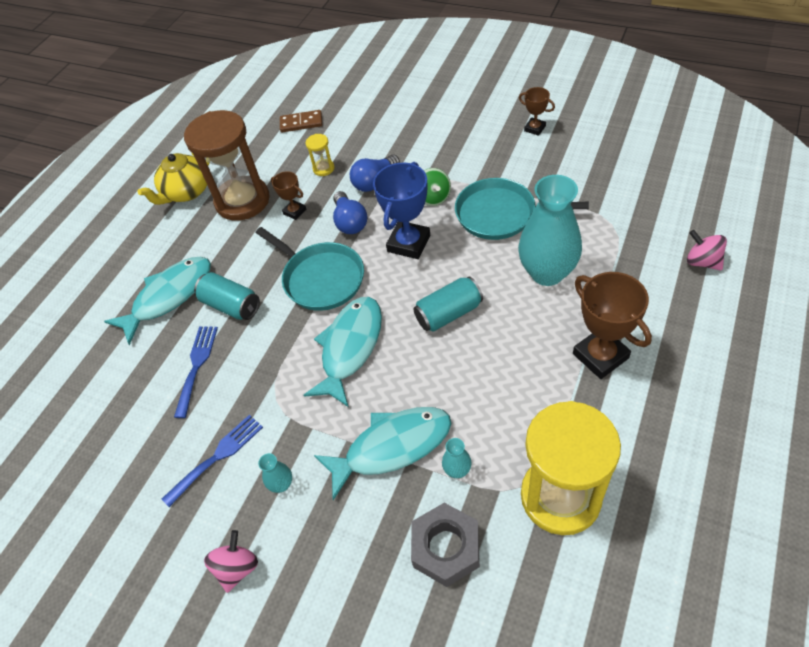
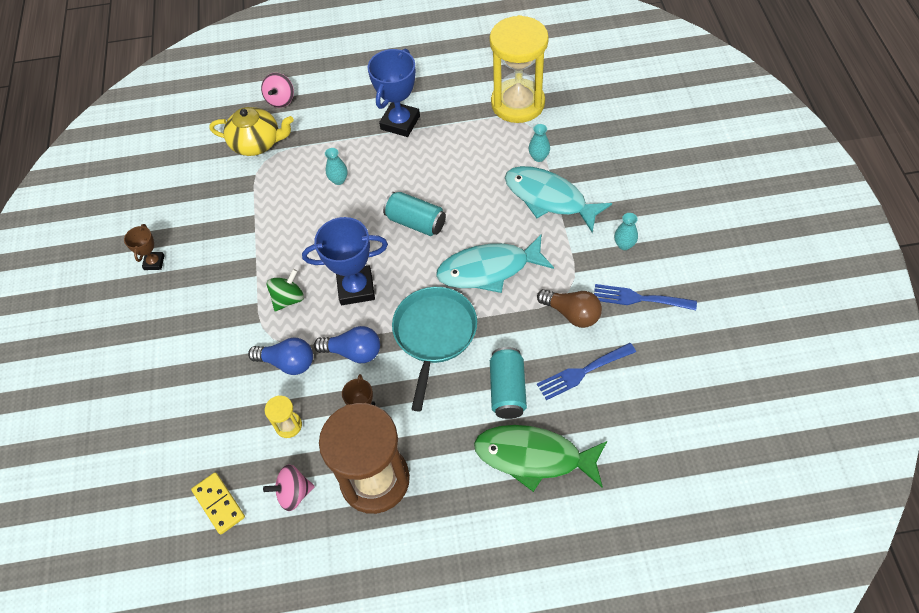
camera: 125 degrees left, 5 degrees up
(169, 297) = (534, 457): turquoise fish -> green fish
(186, 192) = (391, 559): yellow teapot -> yellow teapot (257, 143)
(237, 568) = (693, 234): pink spinning top -> pink spinning top (293, 493)
(252, 389) = (572, 314): none -> brown light bulb
(301, 123) = (218, 504): brown domino -> yellow domino
(350, 222) = (354, 352): blue light bulb -> blue light bulb turned 60 degrees clockwise
(446, 548) = (591, 139): grey nut -> none
(500, 214) = (287, 238): turquoise pan -> none
(547, 273) = (339, 180): turquoise vase -> turquoise vase, size x0.41
(600, 356) = (400, 123): brown trophy -> blue trophy

